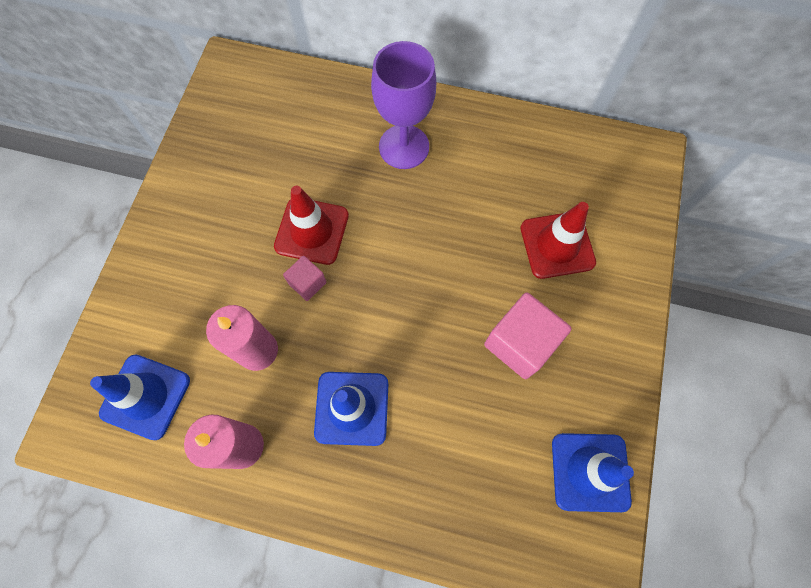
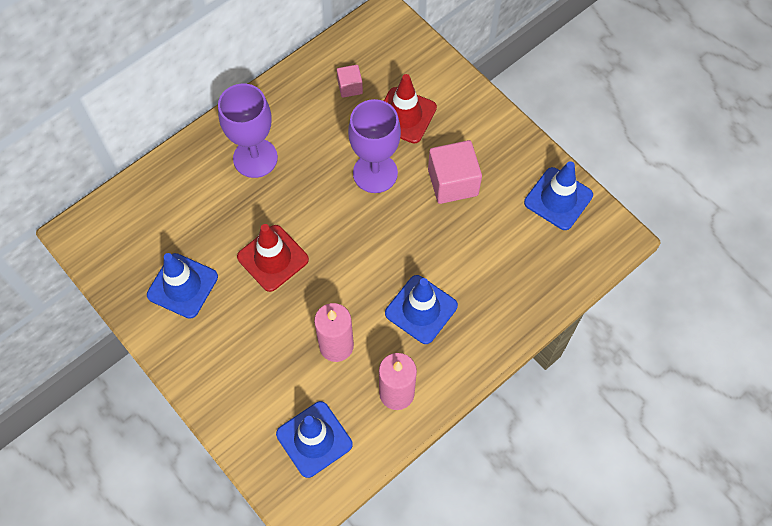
camera: 55 degrees left, 5 degrees down
(232, 176) = (182, 286): none -> blue traffic cone
(307, 283) = (311, 284): pink cube -> pink cube (350, 87)
(471, 261) = (375, 173): none -> purple goblet

